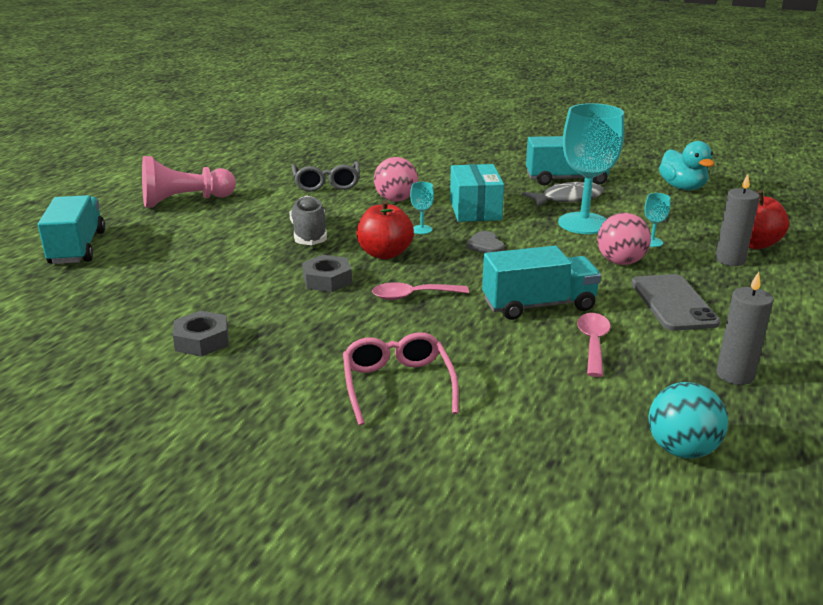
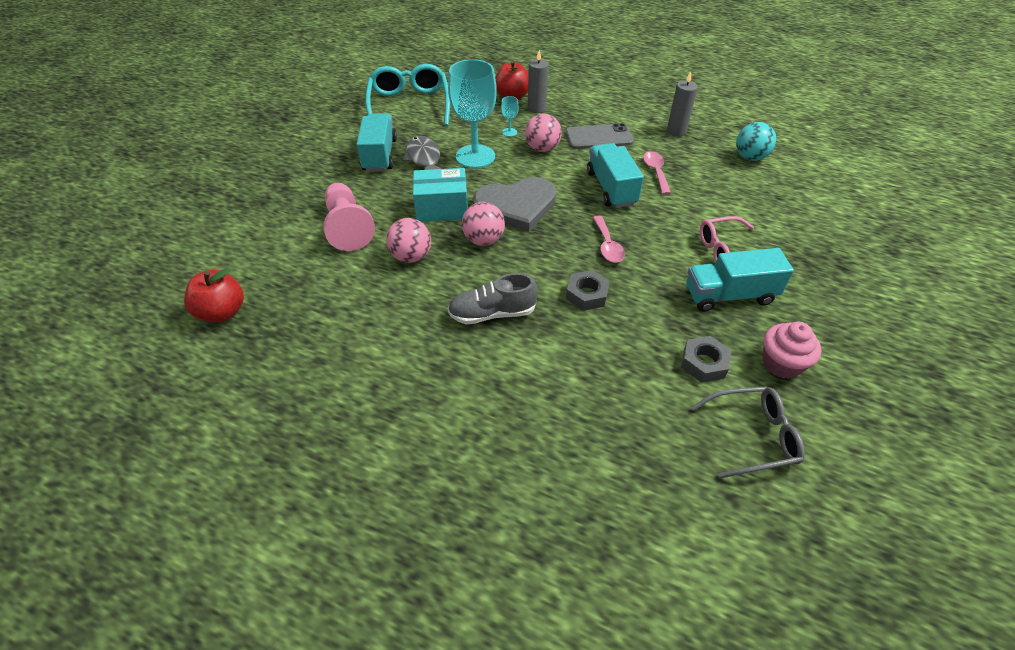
camera: 90 degrees left, 20 degrees up
(77, 248) = (528, 525): turquoise truck -> turquoise truck (729, 295)
(178, 395) = (781, 363): none -> pink cupcake
(185, 201) = (387, 439): pink pawn -> pink pawn (348, 227)
(326, 183) = (355, 310): grey glasses -> grey glasses (752, 436)
(385, 254) = (533, 261): red apple -> red apple (222, 312)
(421, 229) = (483, 240): turquoise goblet -> pink ball
(485, 245) = (516, 206): grey heart -> grey heart, size x2.39
(593, 343) = (655, 172): pink spoon -> pink spoon turned 75 degrees clockwise
(682, 187) = (409, 105): turquoise duck -> turquoise glasses

